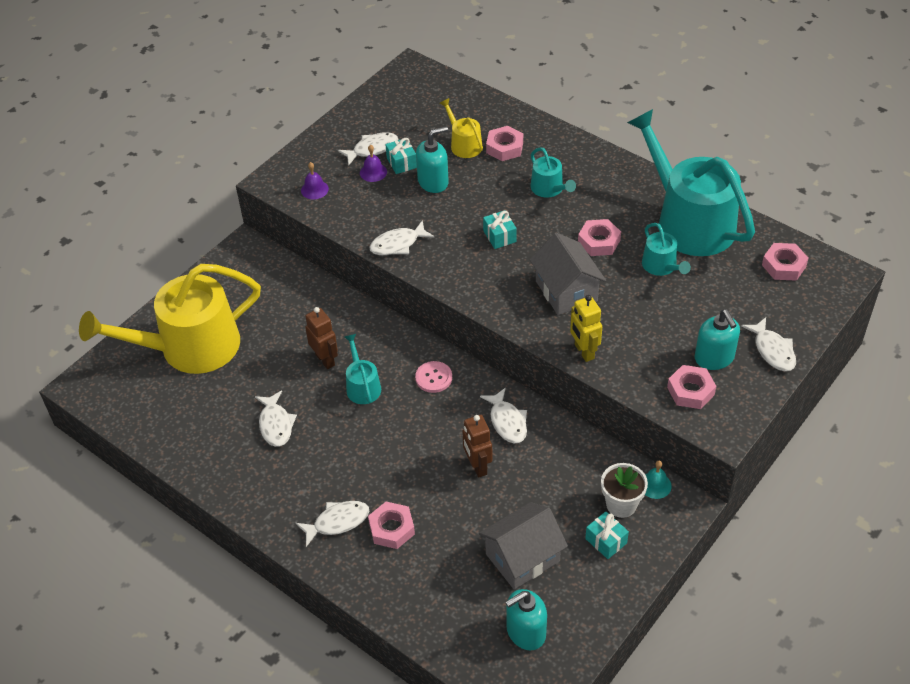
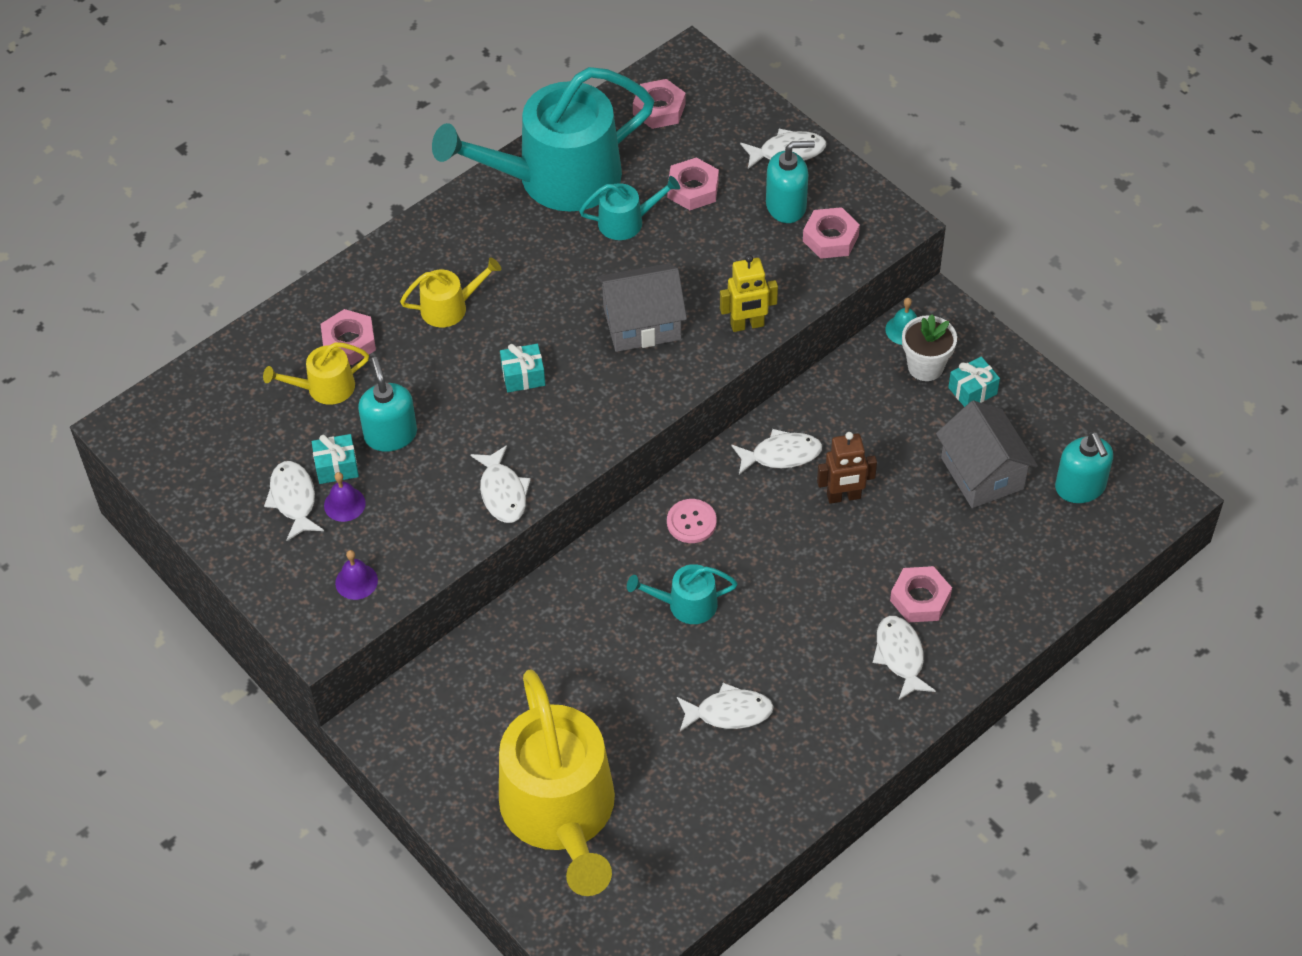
camera: 80 degrees left, 5 degrees up
(325, 360) = (628, 643): brown robot -> none
(549, 189) = (450, 307): turquoise watering can -> yellow watering can
(599, 242) = (565, 274): pink nut -> pink nut (693, 189)

